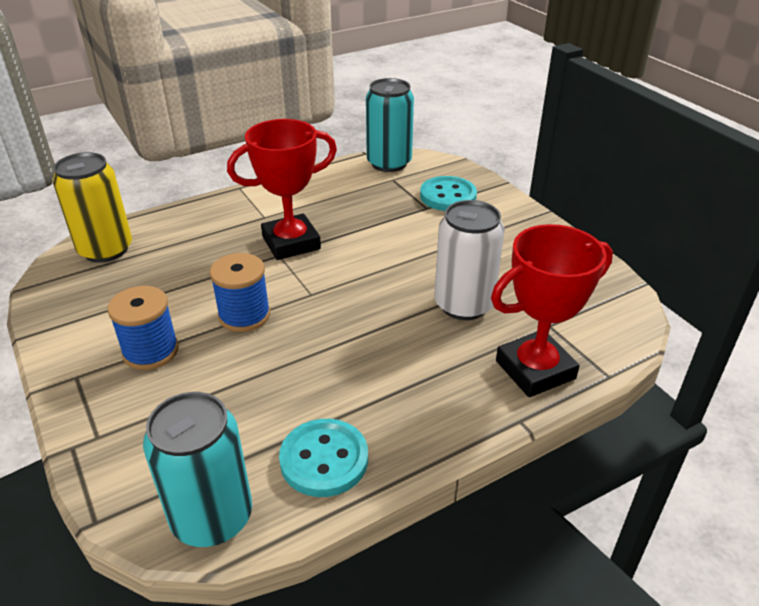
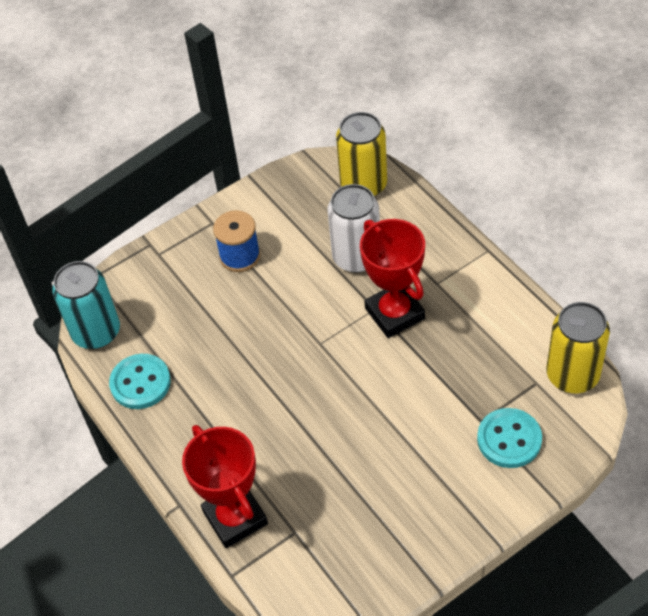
camera: 90 degrees right, 15 degrees up
(244, 315) = (286, 303): blue spool -> none
(389, 163) = (572, 375): turquoise can -> yellow can
(463, 305) = (316, 462): white can -> white can (356, 257)

